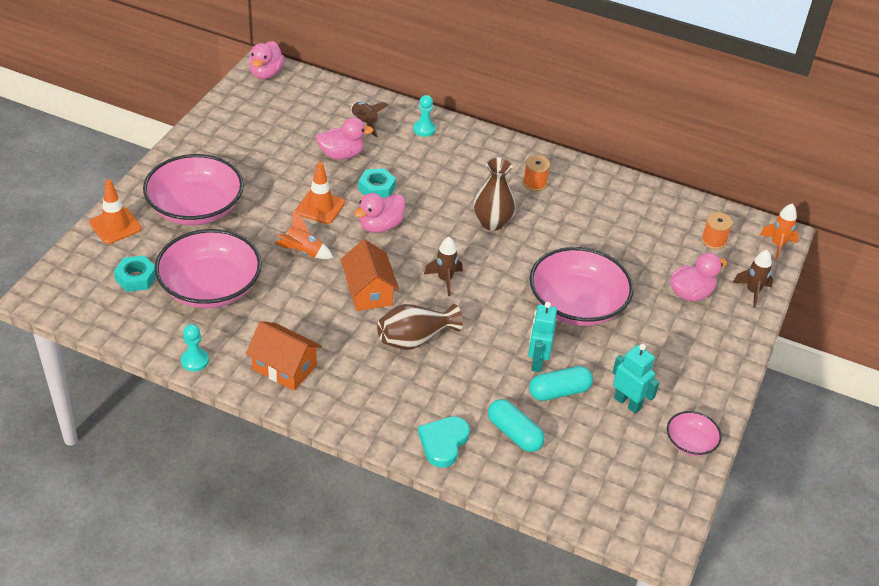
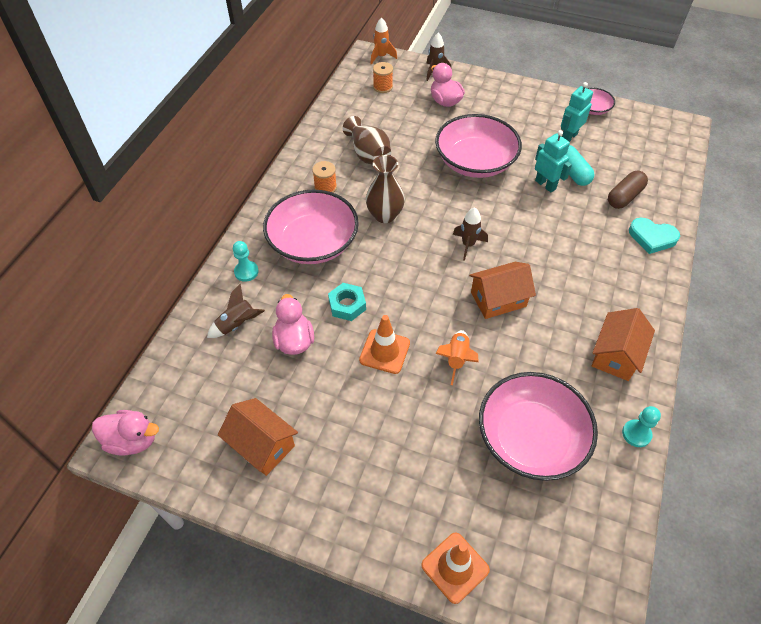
camera: 90 degrees left, 10 degrees up
(136, 278) = (537, 520): turquoise nut -> none
(195, 208) = (406, 477): pink bowl -> pink bowl (313, 242)
(245, 134) = (262, 445): none -> orange house
(380, 226) = (404, 297): pink duck -> none
(415, 339) = (547, 262): brown vase -> brown vase (368, 154)
(514, 433) = (624, 197): turquoise capsule -> brown capsule
(537, 361) = (545, 185): turquoise robot -> turquoise robot turned 135 degrees counterclockwise

